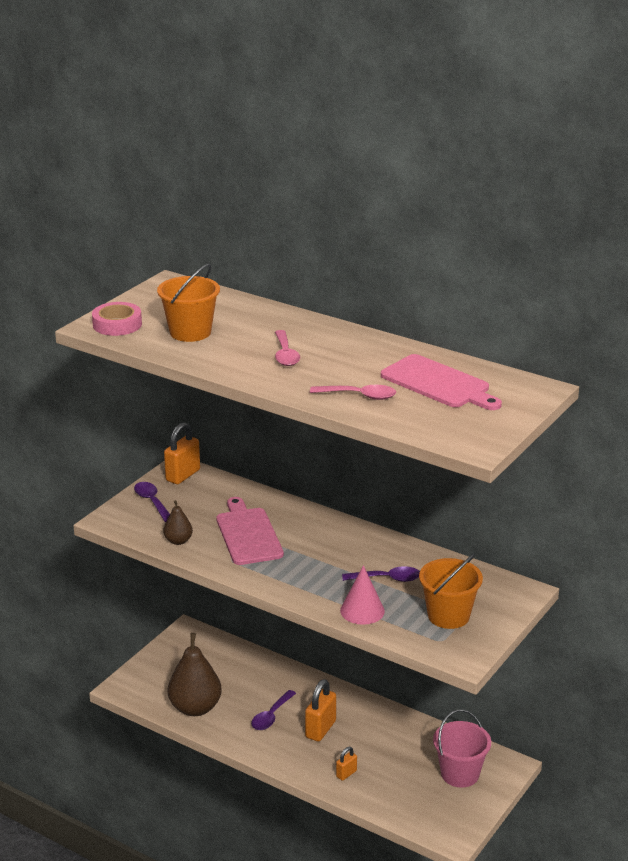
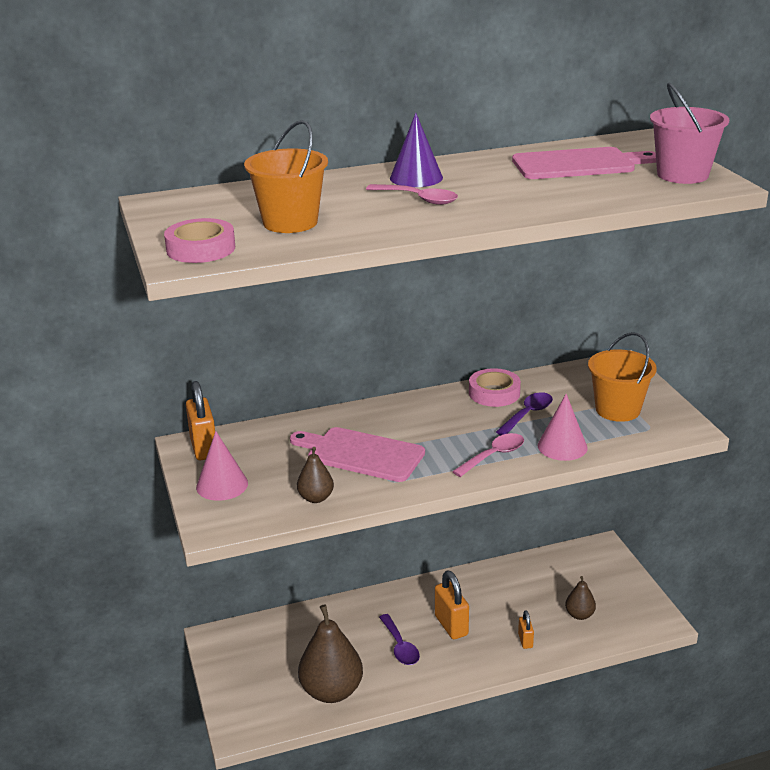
camera: 50 degrees left, 0 degrees up
(152, 502) = (222, 485): purple spoon -> pink cone
(324, 340) = (416, 178): none -> purple cone
(359, 396) = (555, 195): pink spoon -> pink spoon (494, 456)
(398, 552) = (494, 393): none -> pink tape
(408, 789) = (579, 615): none -> brown pear
(460, 774) = (588, 577): pink bucket -> pink bucket (682, 175)

